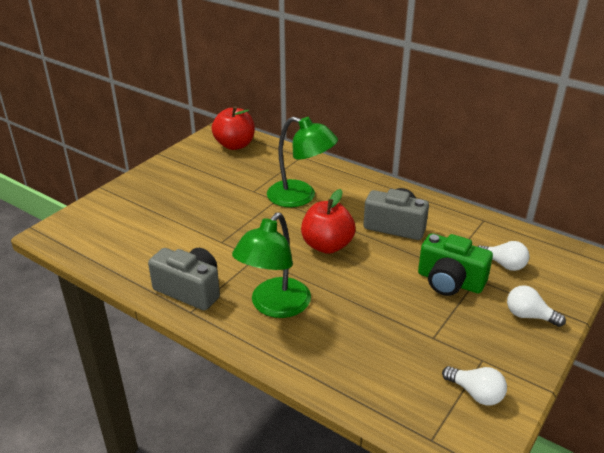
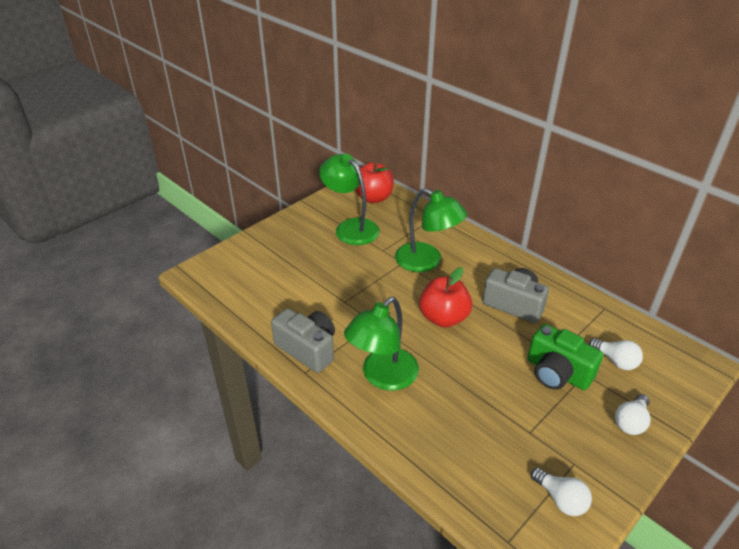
camera: 10 degrees right, 5 degrees up
(216, 174) = (350, 227): none -> green lamp
(529, 316) = (631, 422): white light bulb -> white light bulb turned 90 degrees counterclockwise

